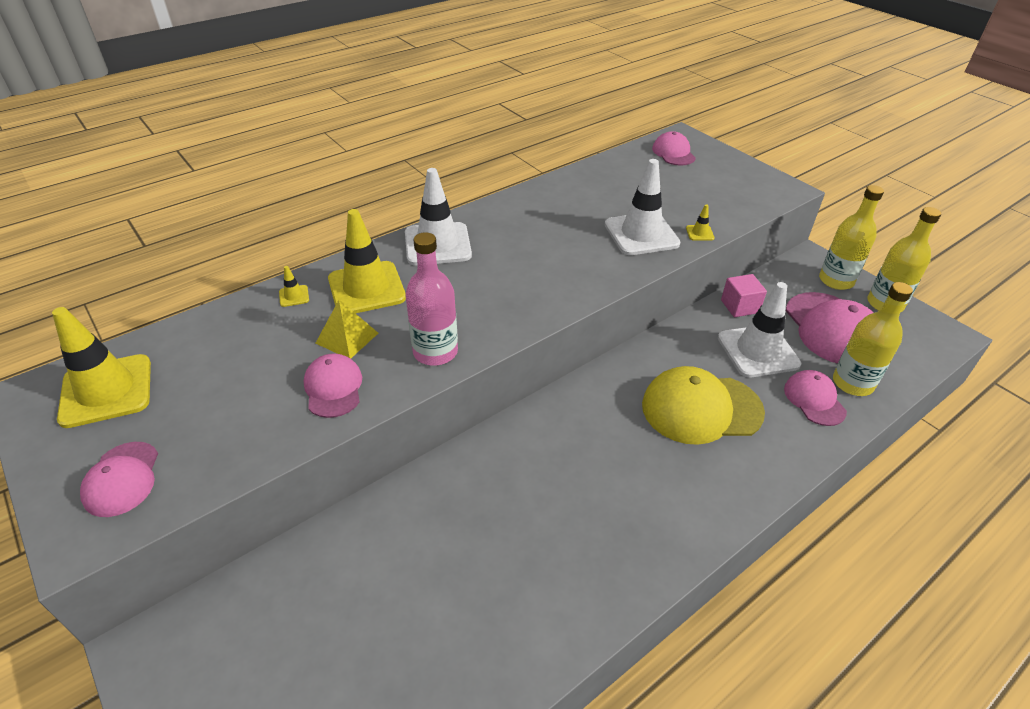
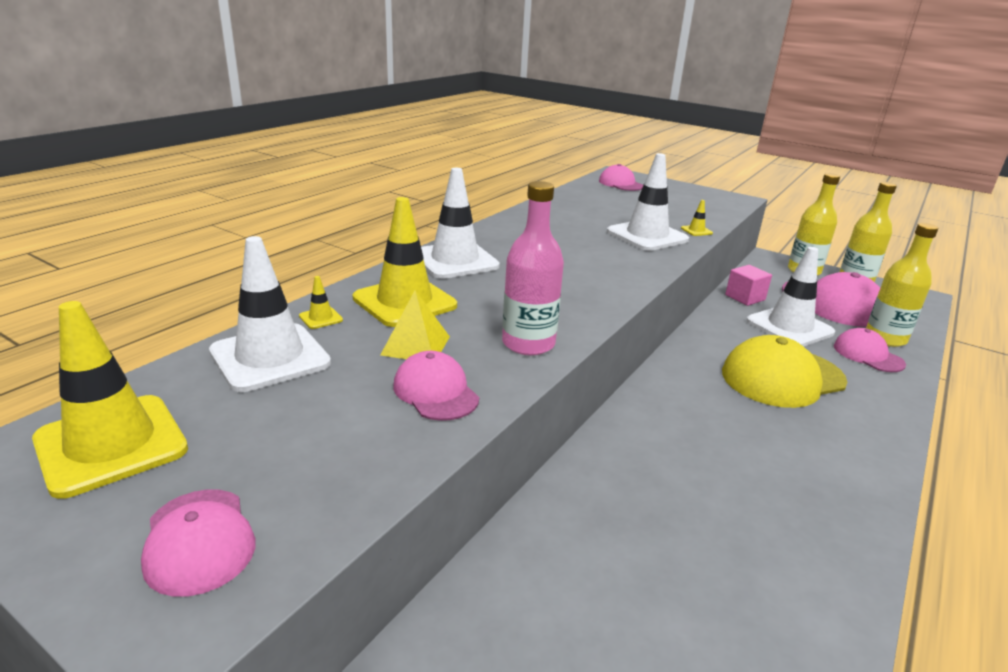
camera: 20 degrees left, 15 degrees down
(238, 331) = (270, 357): none -> white traffic cone

